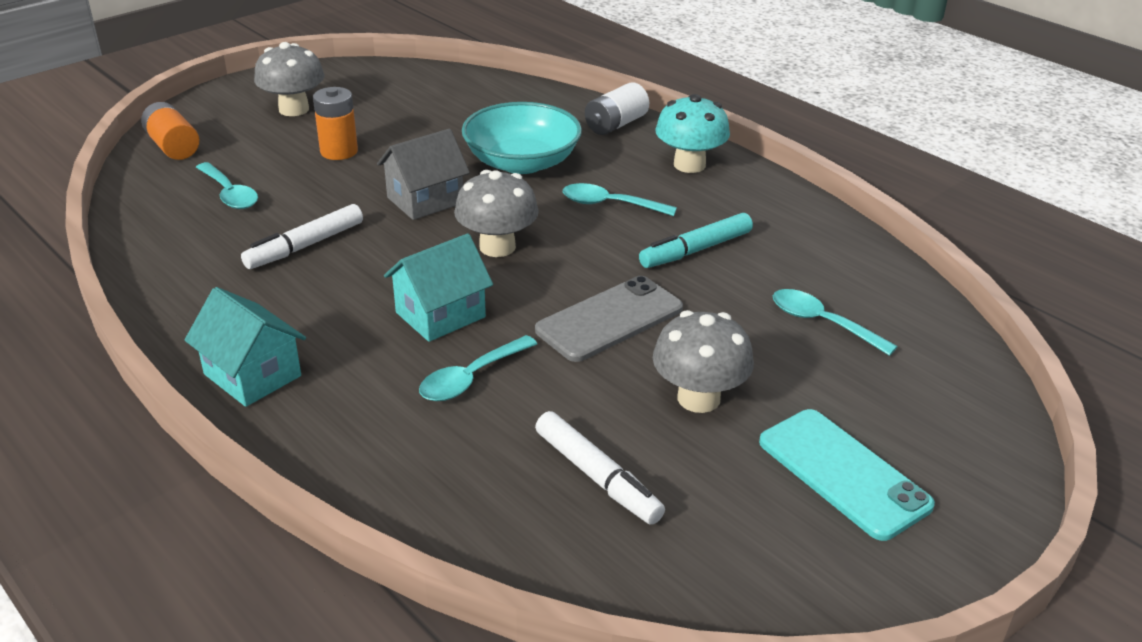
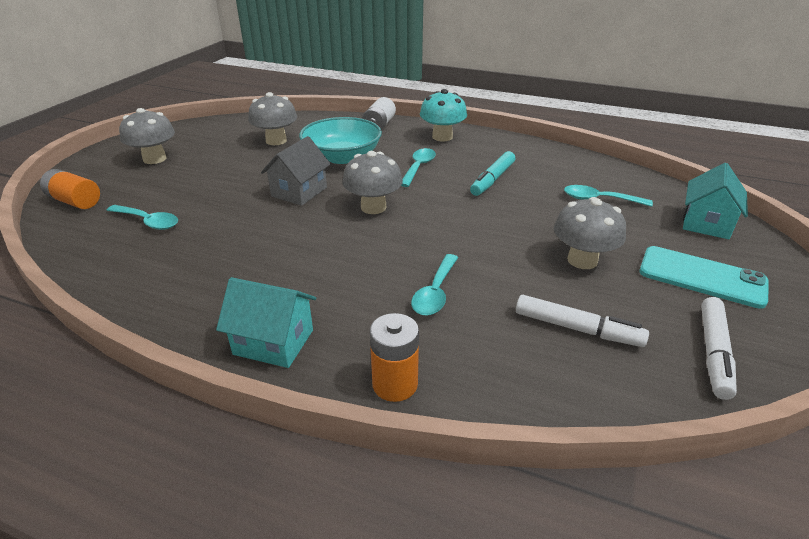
camera: 25 degrees left, 0 degrees up
(305, 246) = (237, 241): white marker -> white marker (713, 352)
(339, 151) = (211, 177): orange battery -> orange battery (395, 384)
(440, 315) = (375, 258): turquoise house -> turquoise house (706, 223)
(457, 117) = (276, 141): none -> grey mushroom
(609, 204) = (418, 167): turquoise spoon -> turquoise spoon turned 120 degrees clockwise
(609, 319) = (484, 230): grey phone -> none

